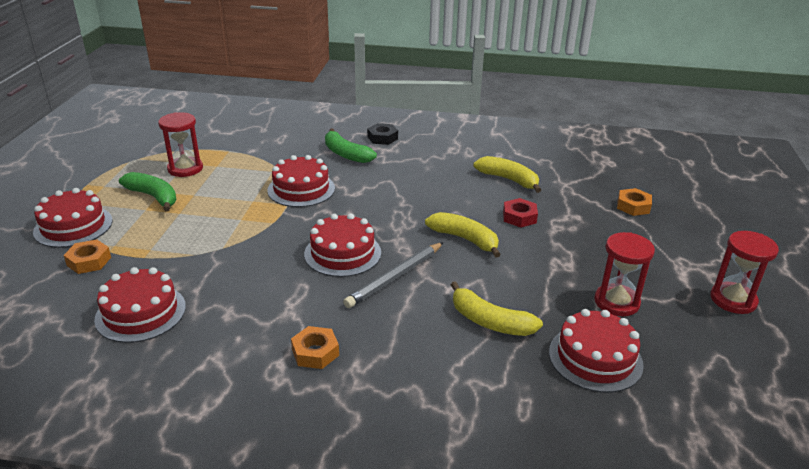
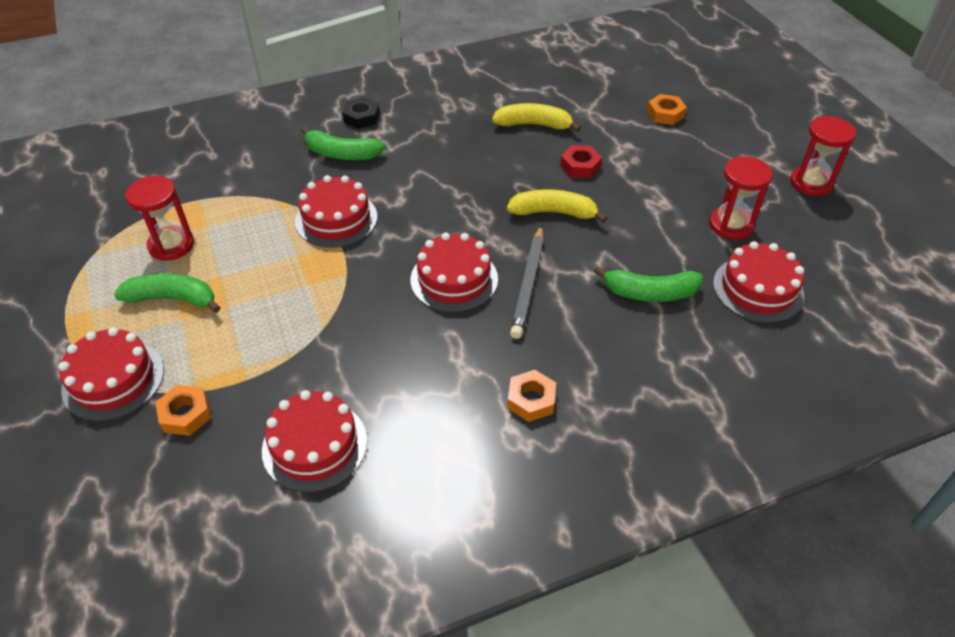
camera: 30 degrees left, 15 degrees up
(490, 321) = (650, 293): yellow banana -> green banana

